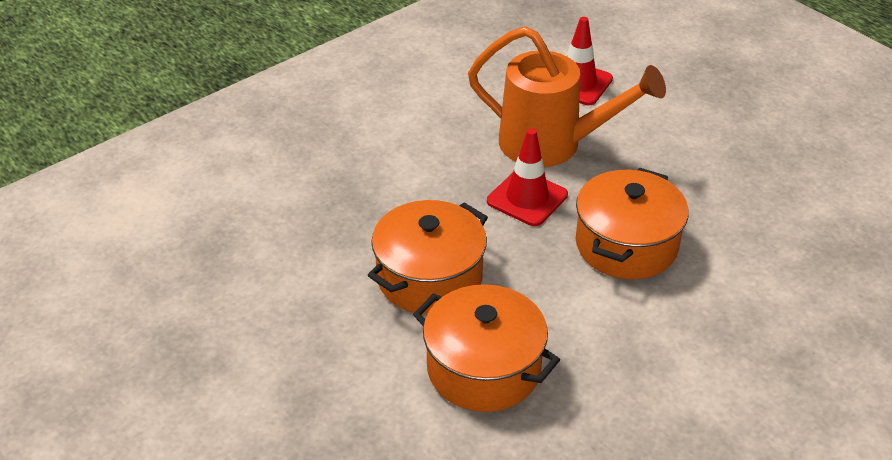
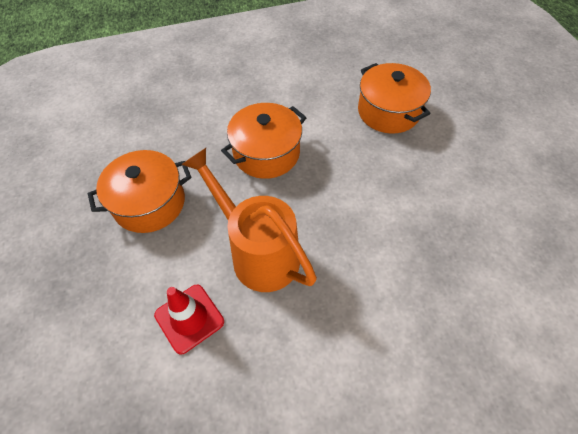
camera: 155 degrees left, 15 degrees up
(429, 278) = (398, 172): orange pot -> orange pot (149, 203)
(527, 198) = (306, 209): red traffic cone -> none

